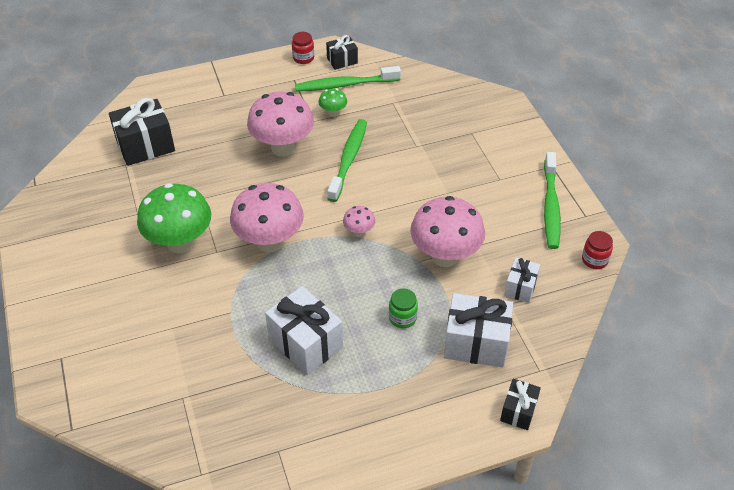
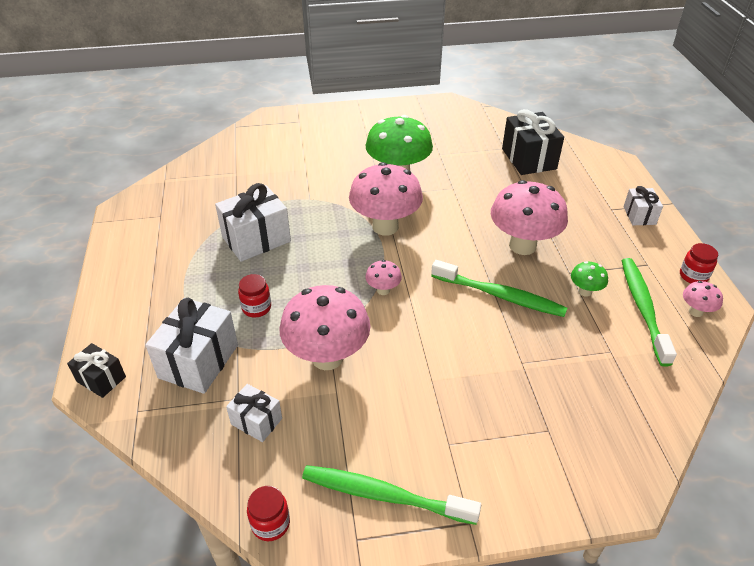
camera: 100 degrees right, 5 degrees down
(231, 80) = (639, 215): none -> white gift
(342, 60) = (695, 312): black gift -> pink mushroom
(402, 318) = (256, 308): green jar -> red jar

